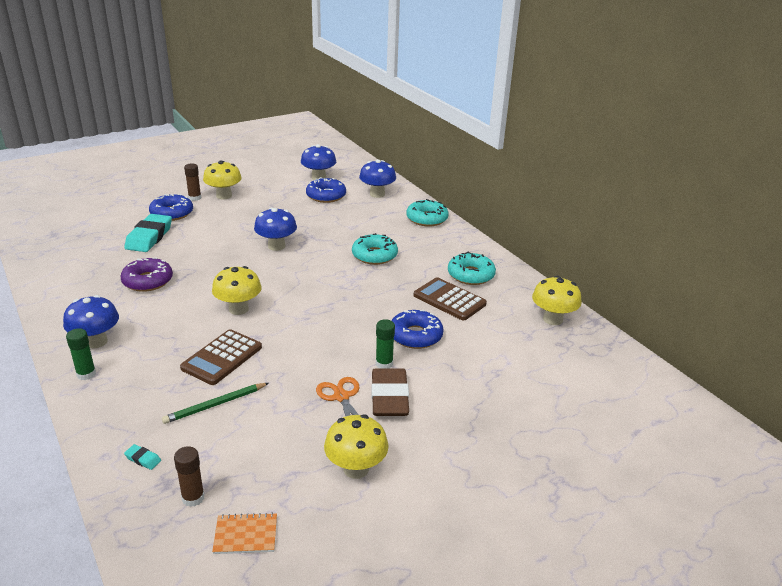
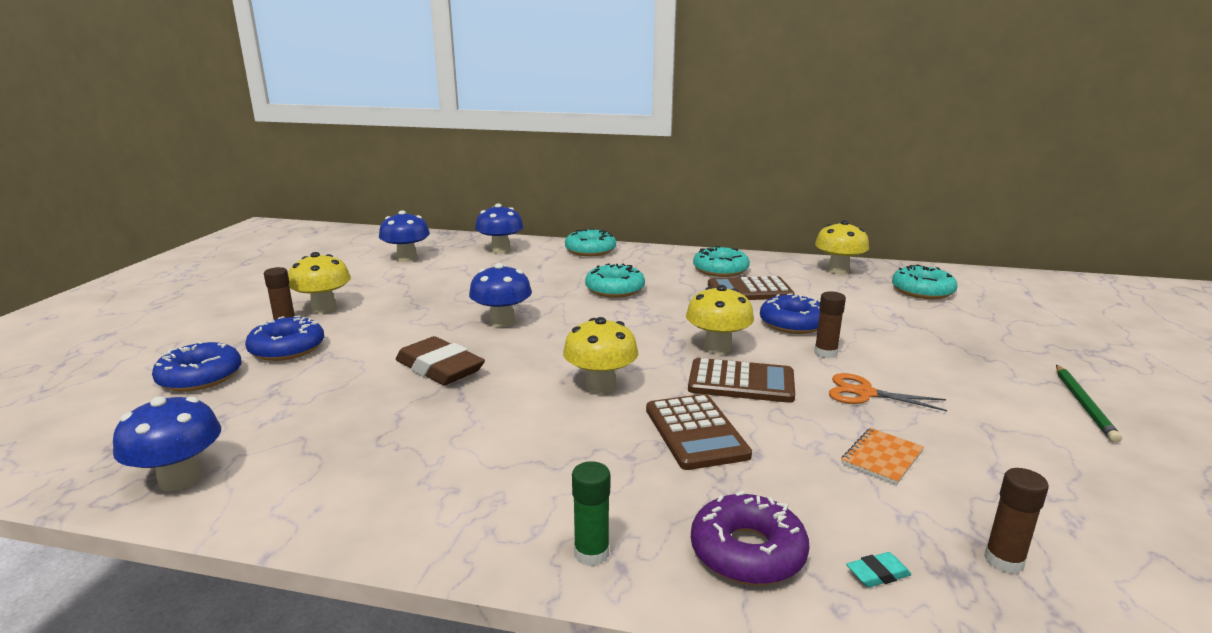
camera: 45 degrees left, 10 degrees down
(96, 341) = (513, 514): blue mushroom -> blue mushroom (180, 479)
(148, 281) = (423, 420): purple donut -> purple donut (747, 552)
(149, 237) = (311, 382): turquoise eraser -> none
(215, 405) = (799, 472): green pencil -> green pencil (1084, 404)
(245, 535) = (1109, 546): orange notebook -> orange notebook (882, 458)
(300, 349) = (741, 382): none -> brown calculator
(326, 196) = (451, 268): blue donut -> blue donut (200, 377)
(356, 469) = (1011, 432): yellow mushroom -> yellow mushroom (717, 348)
(384, 364) = (825, 353): green glue stick -> brown glue stick
(389, 397) = (890, 371): brown eraser -> brown eraser (440, 368)
(570, 369) = (922, 291): none -> turquoise donut

